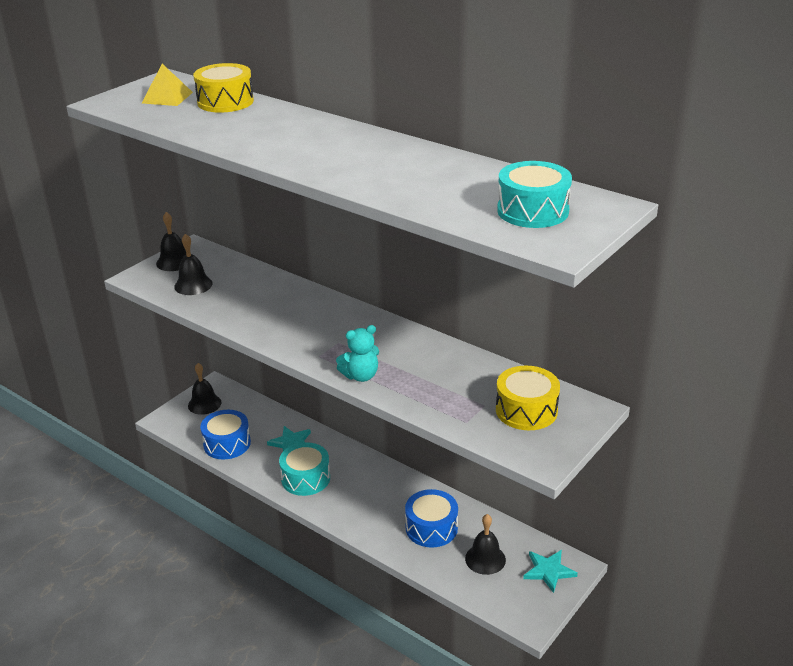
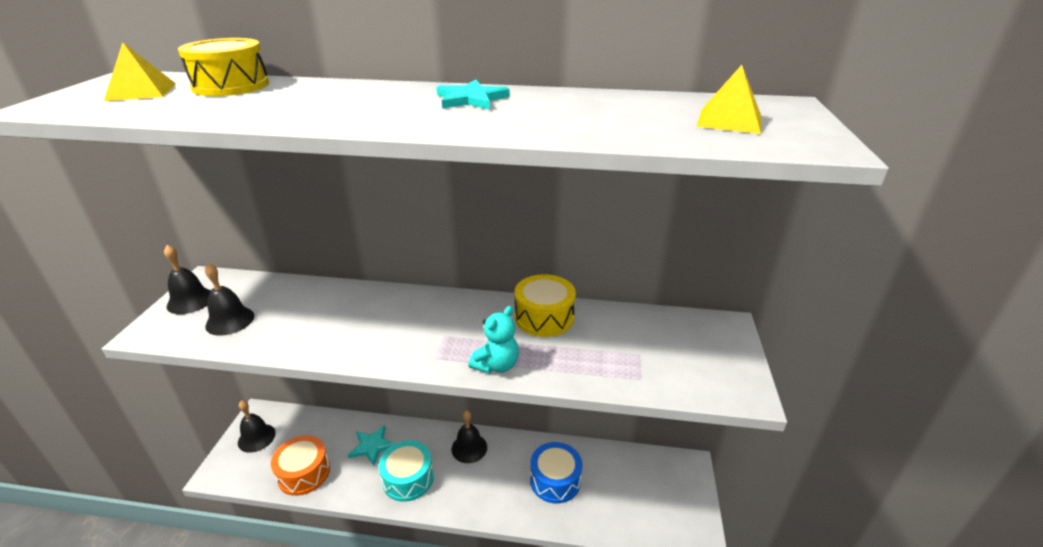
camera: 30 degrees left, 0 degrees up
(227, 444) = (304, 473): blue drum -> orange drum
(485, 559) = (620, 491): black bell -> black bell (469, 448)
(526, 410) = (679, 346): yellow drum -> yellow drum (544, 317)
(533, 211) = (729, 120): turquoise drum -> yellow pyramid
(548, 571) = (675, 478): turquoise star -> turquoise star (471, 99)

